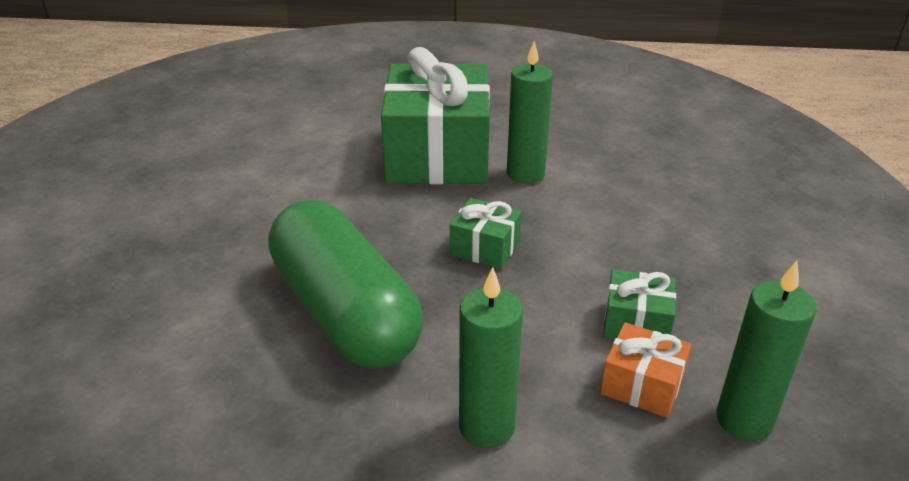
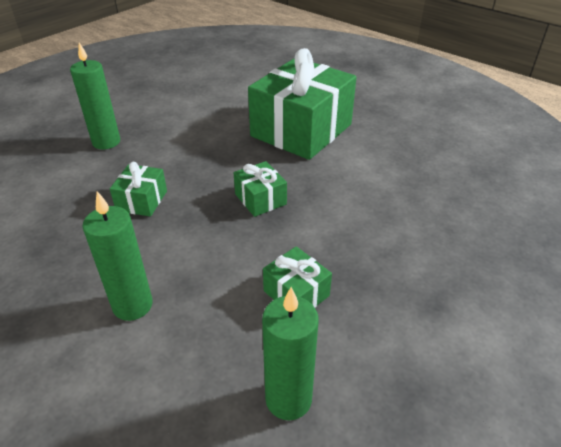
camera: 35 degrees right, 5 degrees up
(345, 312) = (142, 201): green capsule -> green gift
(525, 174) = (342, 163): green candle -> green candle (106, 142)
(642, 385) = (250, 334): orange gift -> none

